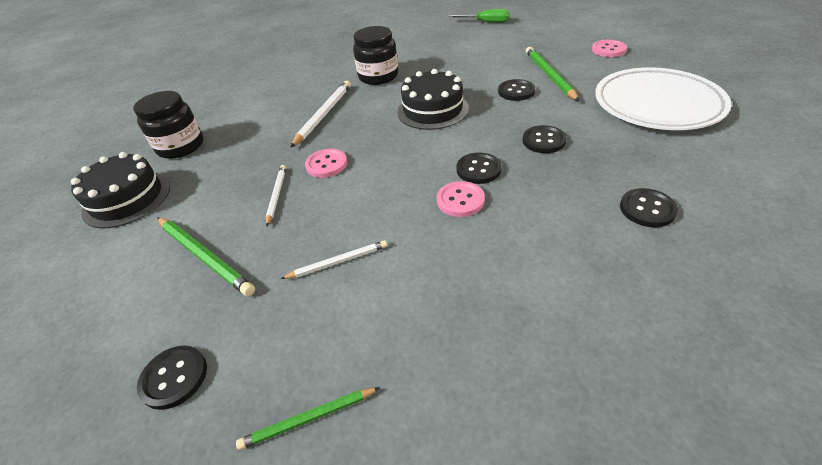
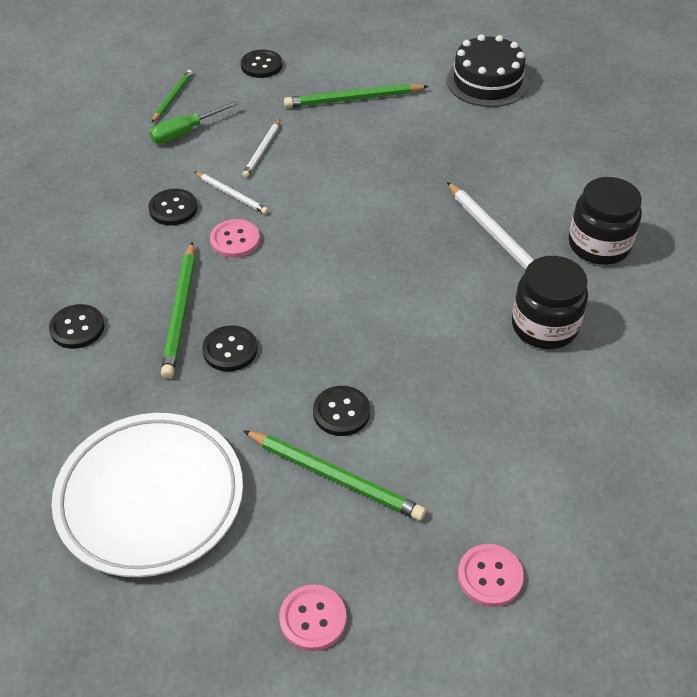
camera: 125 degrees right, 5 degrees up
(181, 146) = (550, 127): black jar -> black jar (599, 245)
(276, 195) = (383, 153): white pencil -> white pencil (232, 194)
(326, 164) = (392, 196): pink button -> pink button (490, 576)
(432, 110) = (396, 317): black cake -> none
(478, 169) = (254, 276): black button -> black button (173, 209)
(486, 22) = (612, 582): green screwdriver -> green screwdriver (185, 132)
(554, 176) = (181, 312): none -> green pencil

